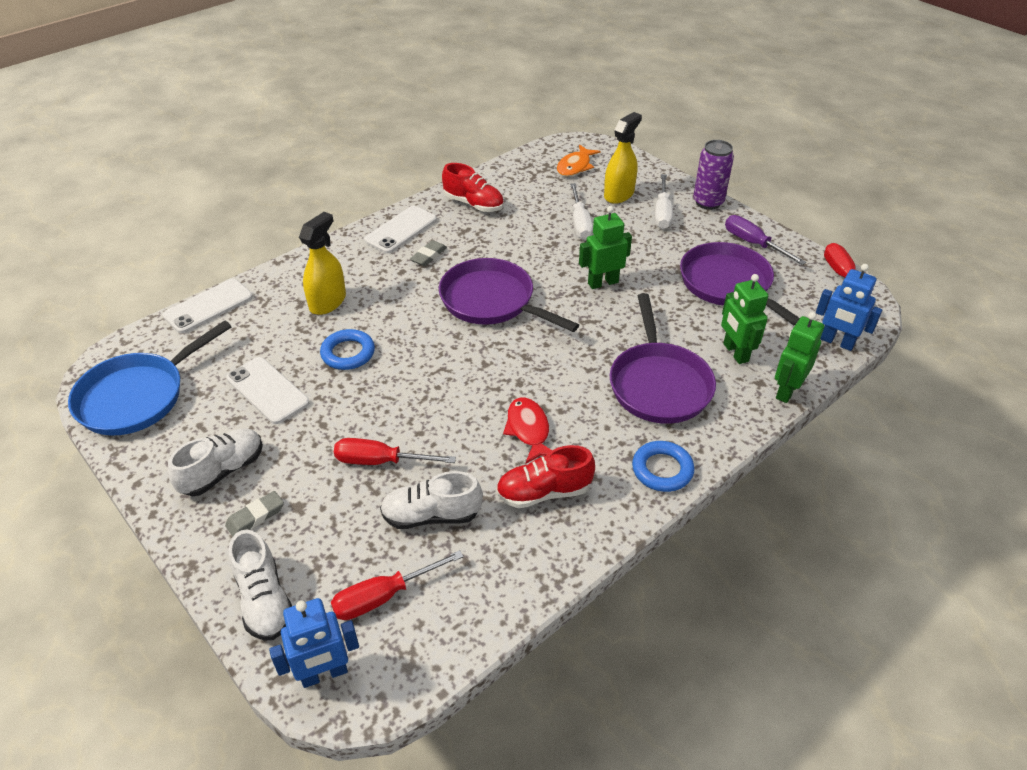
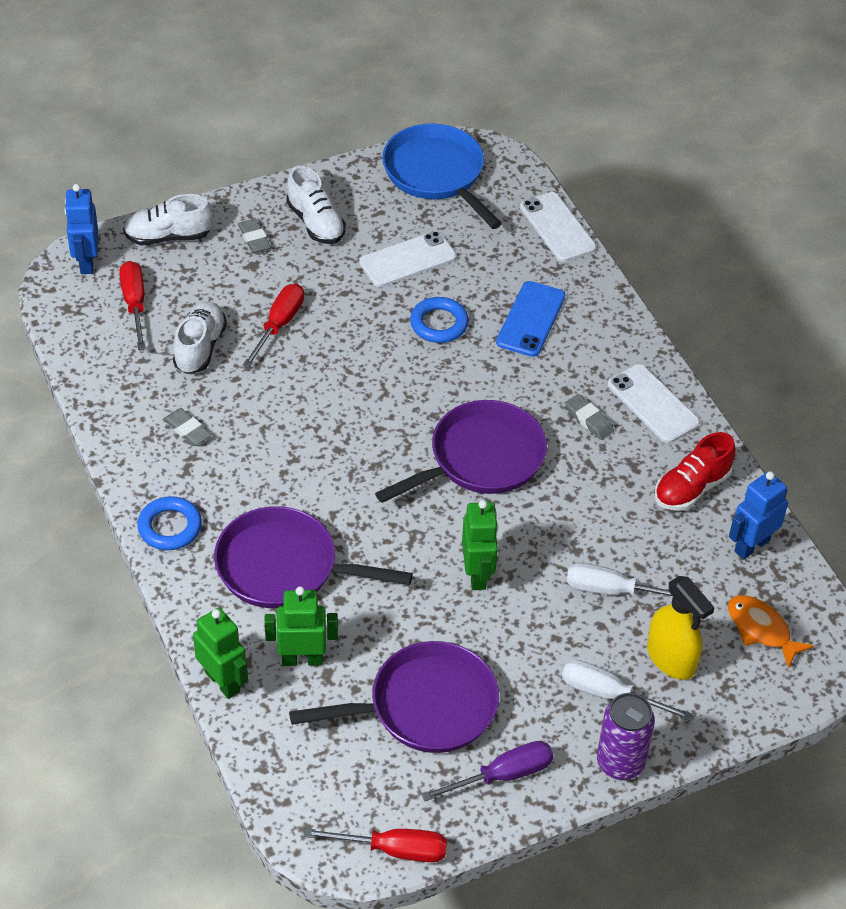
camera: 105 degrees right, 5 degrees up
(328, 302) = (531, 319): yellow spray bottle -> blue phone
(528, 430) = (268, 439): red fish -> none
(544, 492) = (187, 430): red shoe -> grey eraser
(837, 342) = (276, 774): blue robot -> blue robot (751, 545)

